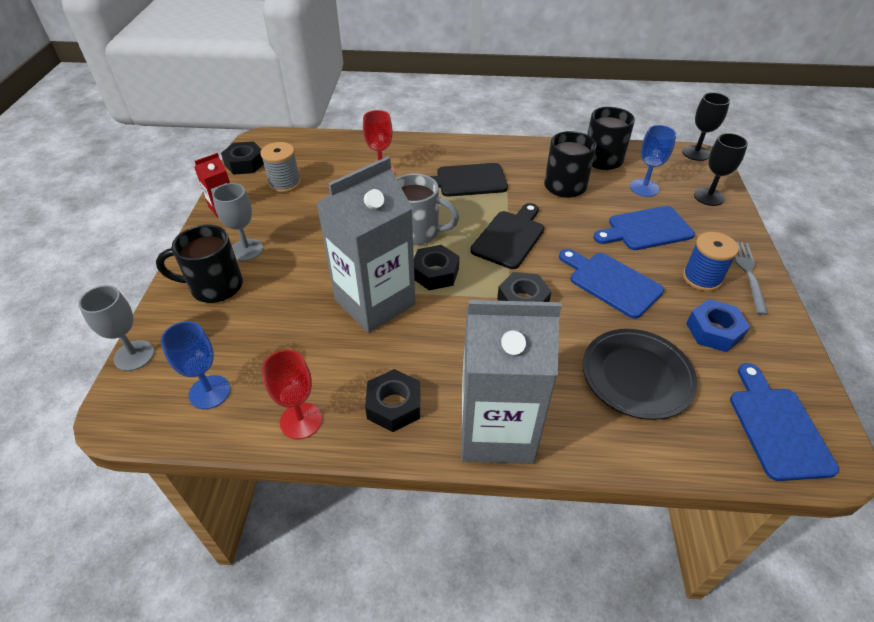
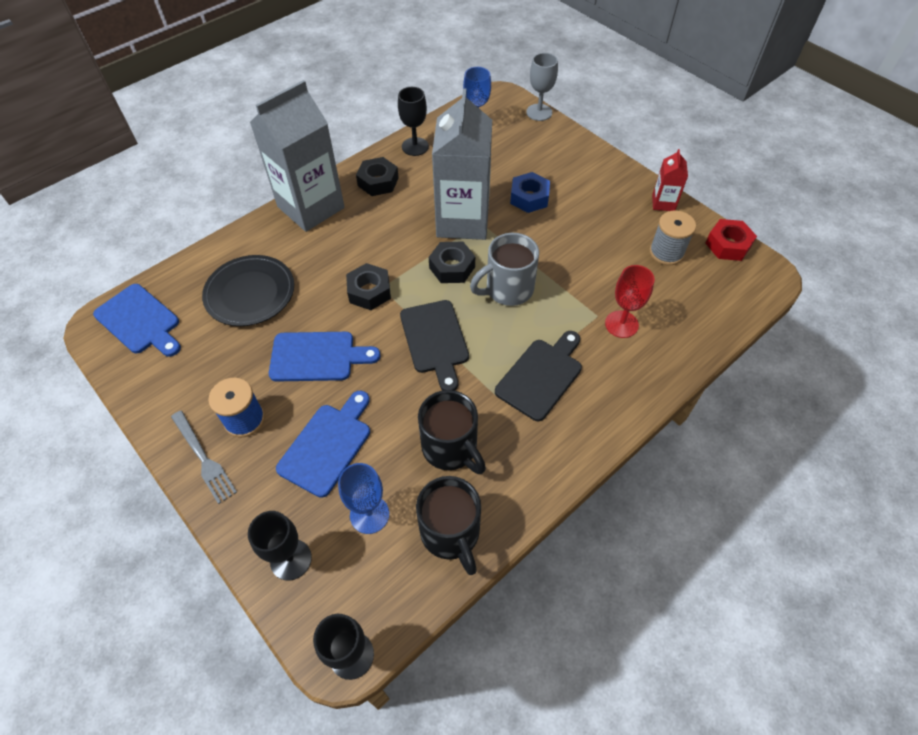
camera: 135 degrees right, 10 degrees up
(214, 286) = (566, 162): black mug -> none
(245, 163) = (728, 245): black nut -> red nut
(247, 249) = (592, 191): grey goblet -> none
(301, 421) = (415, 146): red goblet -> black goblet
(714, 331) = (211, 369): blue nut -> blue nut (529, 197)

